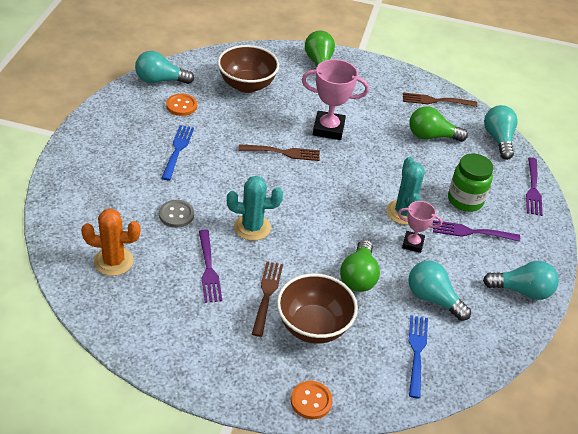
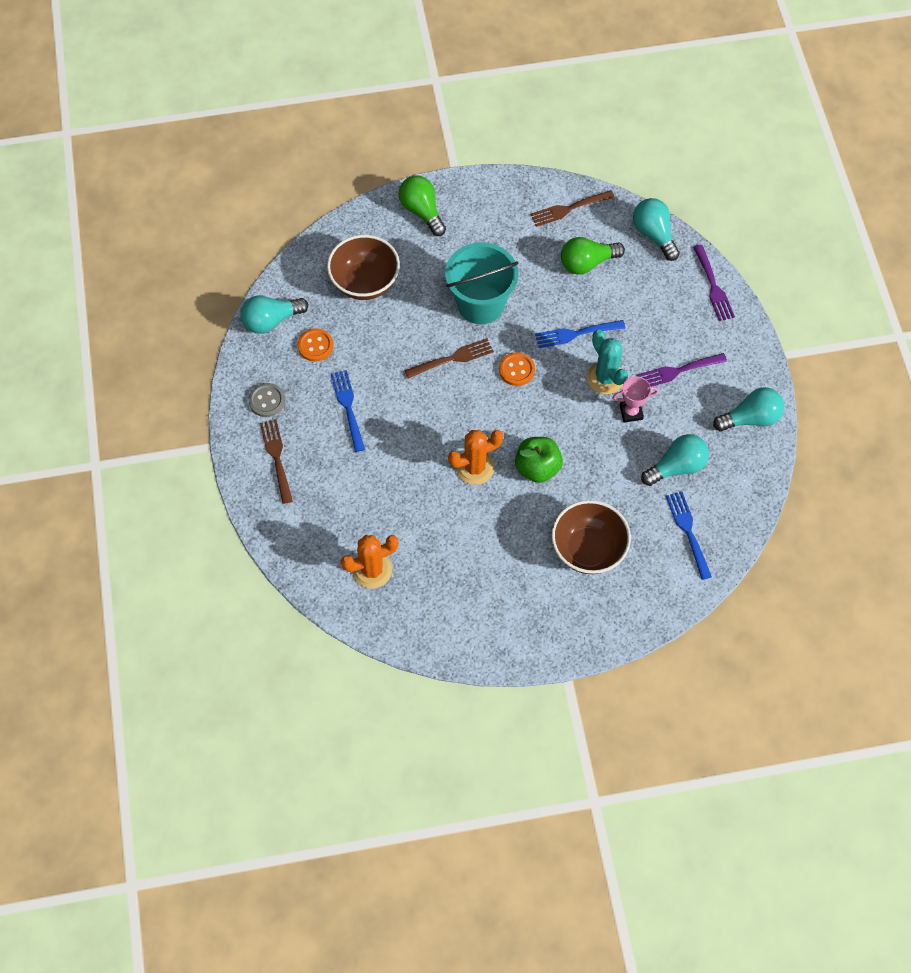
camera: 20 degrees left, 20 degrees up
(176, 215) = (396, 488): grey button -> grey button (267, 401)
(208, 269) = (462, 535): purple fork -> none
(252, 227) = (475, 467): turquoise cactus -> orange cactus
(267, 295) = (530, 536): brown fork -> brown fork (277, 457)
(306, 249) = (537, 468): none -> green apple
(311, 401) = (624, 624): orange button -> orange button (516, 370)
(328, 129) = (480, 304): pink trophy -> turquoise bucket
(358, 276) = (600, 475): green light bulb -> none
(395, 175) = (576, 334): none -> blue fork
(433, 298) = (677, 467): turquoise light bulb -> turquoise light bulb turned 135 degrees clockwise
(465, 200) = (656, 333): green jar -> none

